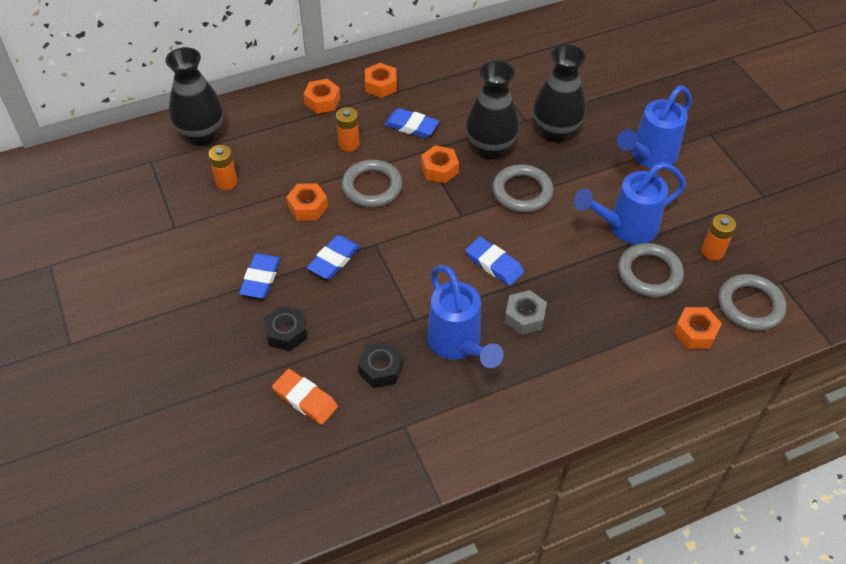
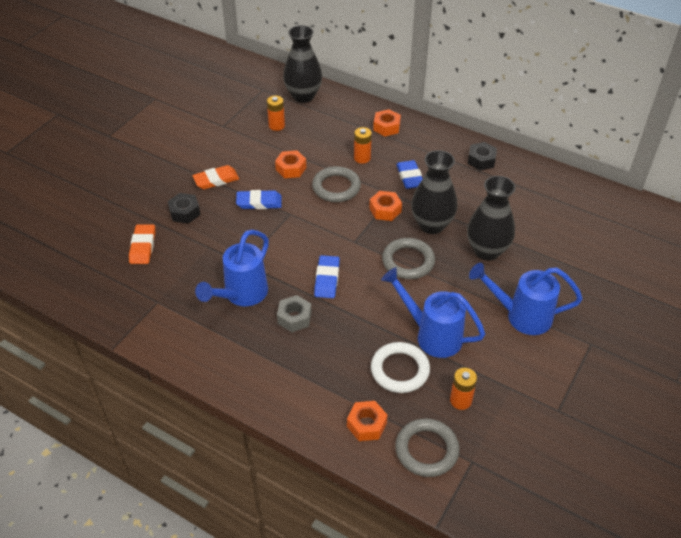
camera: 55 degrees right, 5 degrees down
(261, 278) = (216, 180): blue eraser -> orange eraser
(380, 369) = (191, 268): black nut -> black nut (481, 160)
(381, 85) = (431, 144): orange nut -> none
(649, 273) = (400, 370): grey ring -> white ring

